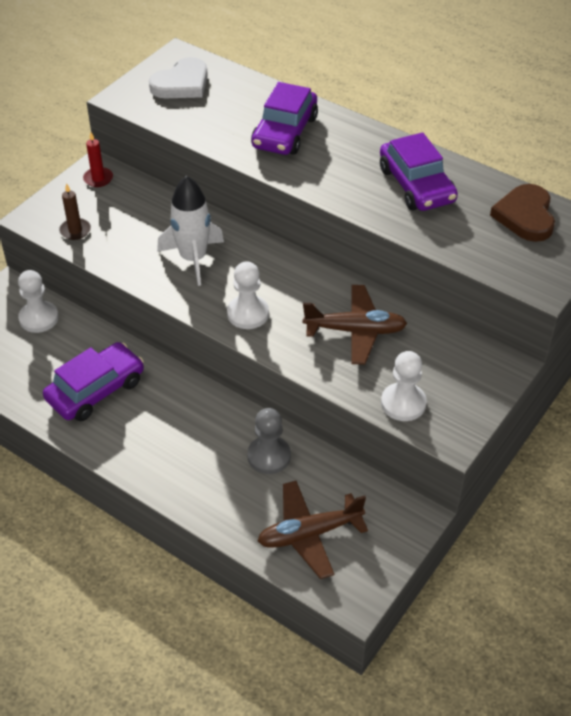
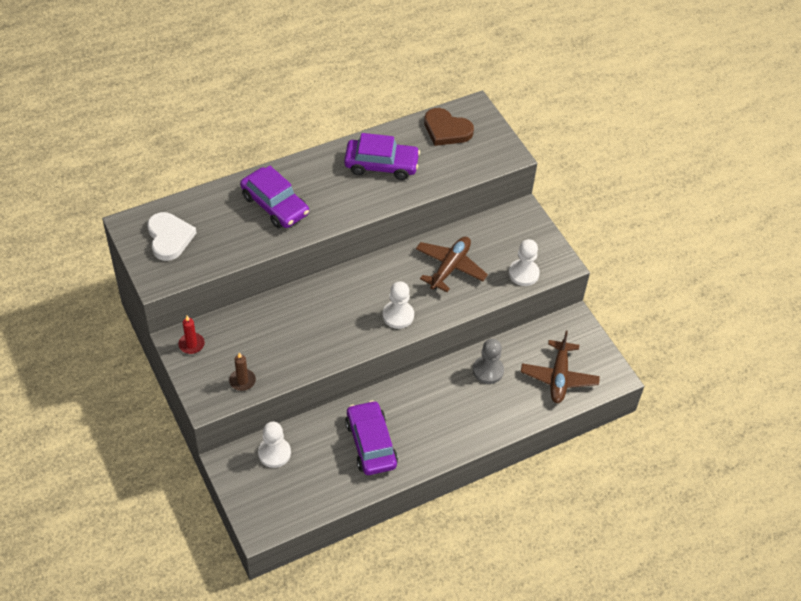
camera: 65 degrees left, 5 degrees up
(193, 258) = (323, 322): white rocket -> none

